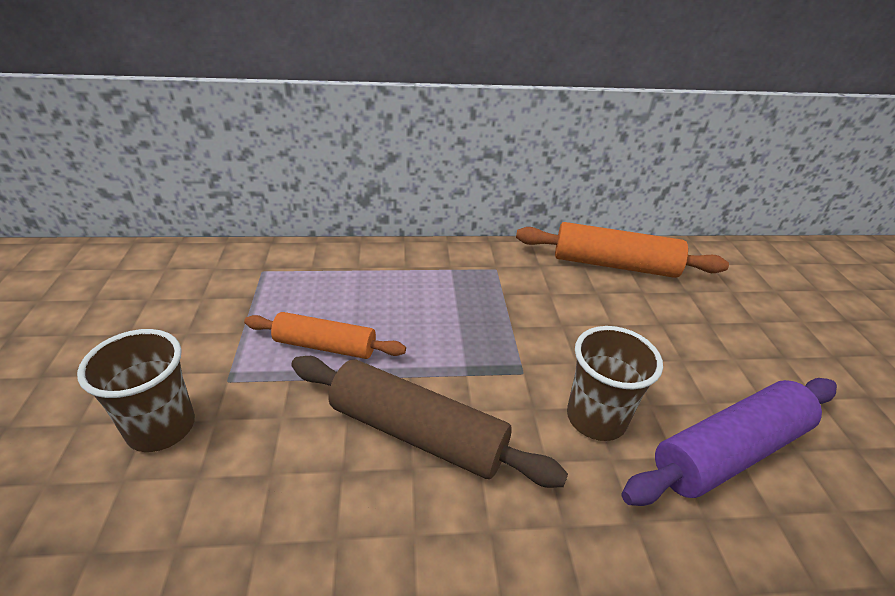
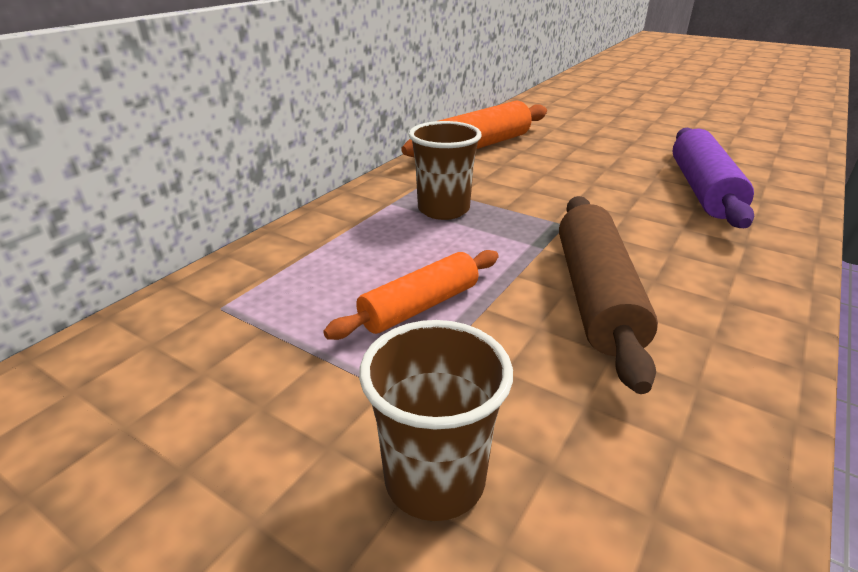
camera: 50 degrees left, 5 degrees down
(418, 432) = (595, 296): brown rolling pin -> brown rolling pin turned 60 degrees counterclockwise
(596, 418) = (640, 217): brown cup -> brown cup (443, 210)

